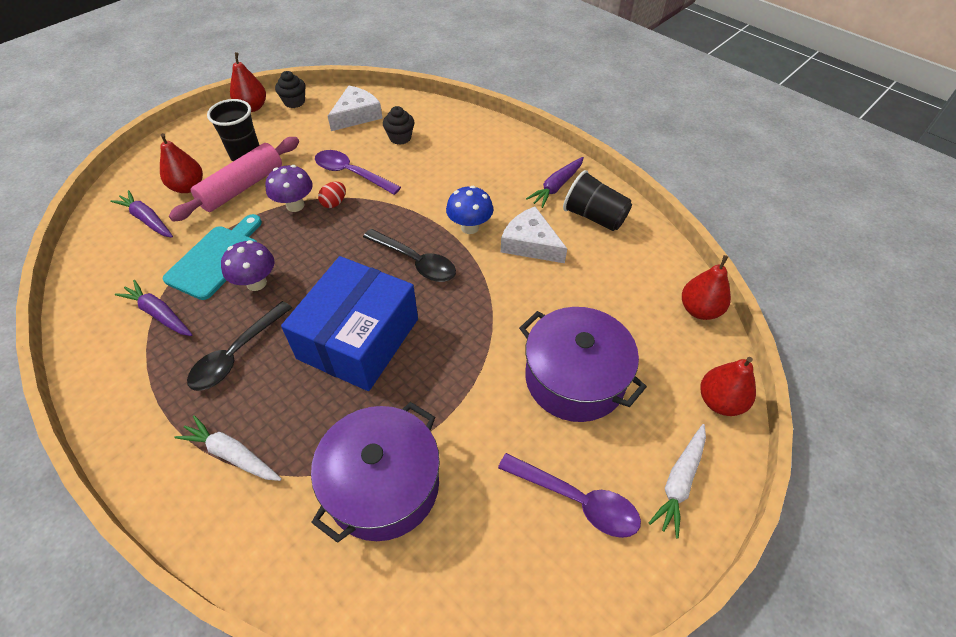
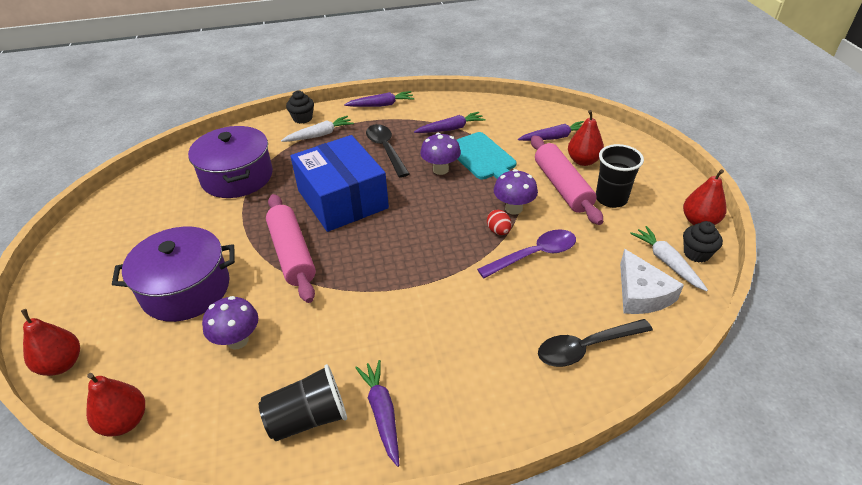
camera: 125 degrees right, 10 degrees down
(114, 427) = (381, 105): none -> purple carrot
(400, 138) = (573, 313): black cupcake -> black cupcake (302, 118)
(415, 261) = (383, 253): black spoon -> black spoon (586, 347)
(467, 327) = (292, 254): none -> pink rolling pin
(470, 227) = (389, 305): blue mushroom -> none
(530, 244) = (328, 339): white cheese -> none
(576, 500) = (127, 244): purple spoon -> none
(582, 296) = (237, 340): none -> purple mushroom
(679, 482) = (66, 297): white carrot -> white carrot (667, 262)

